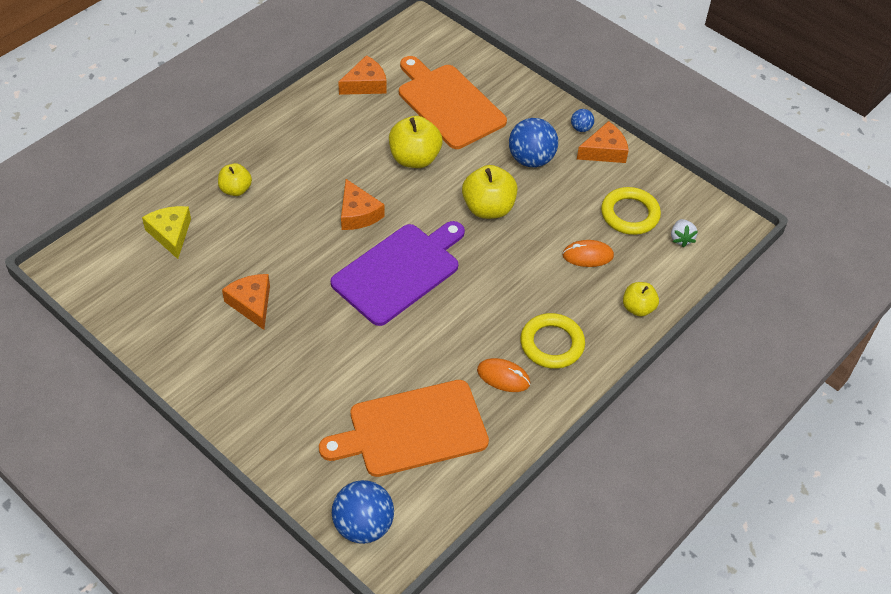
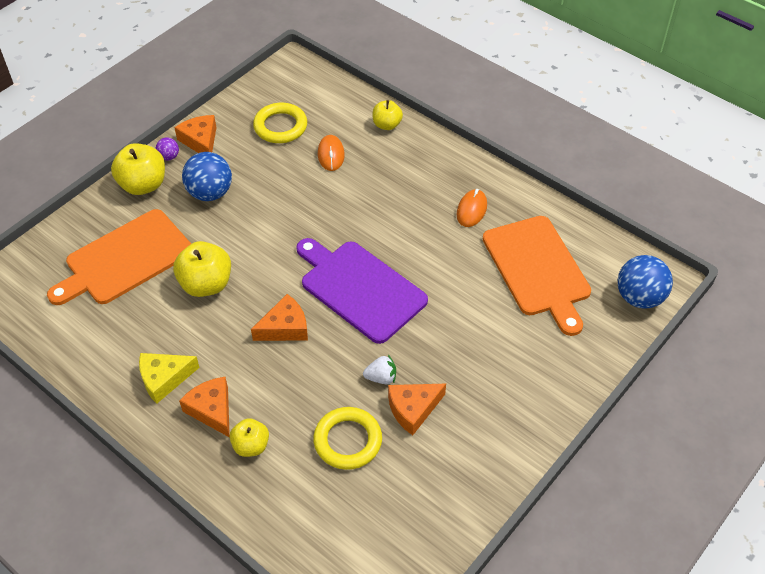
camera: 90 degrees left, 0 degrees up
(170, 234) = (321, 503): yellow cheese -> yellow cheese (164, 379)
(366, 84) = (86, 335): orange cheese -> orange cheese (212, 410)
(488, 208) = (275, 224): yellow apple -> yellow apple (143, 185)
(552, 344) = (432, 179): yellow ring -> yellow ring (348, 441)
(581, 128) = (169, 157): blue ball -> purple ball
(681, 238) = (308, 96): white strawberry -> white strawberry (381, 377)

